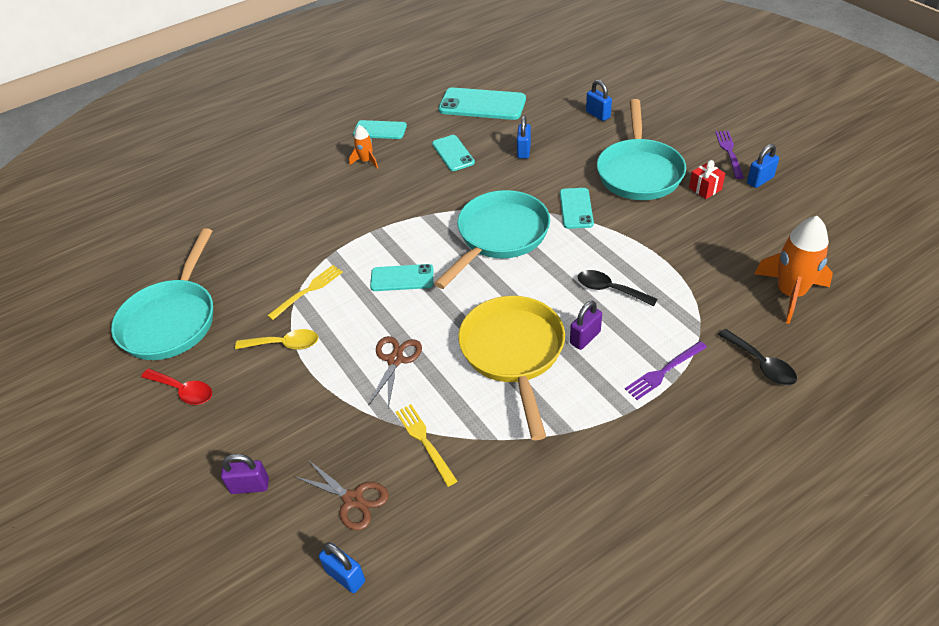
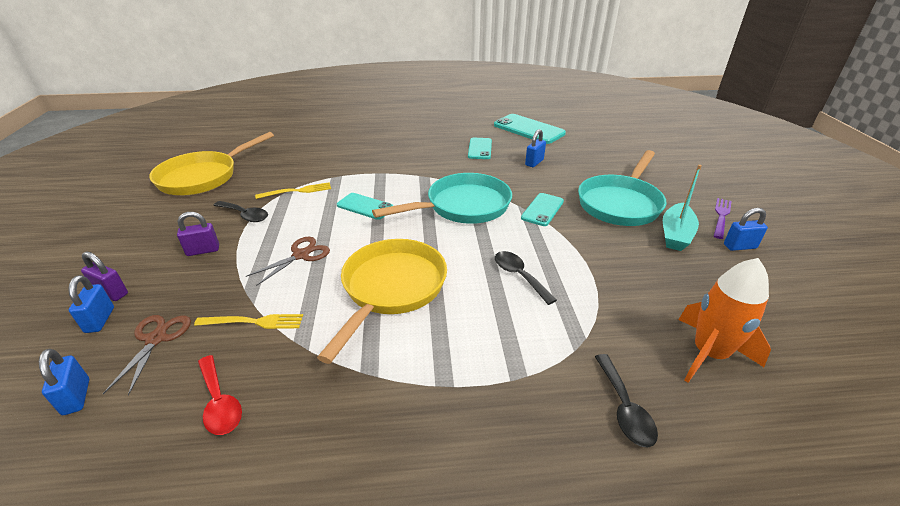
camera: 25 degrees right, 10 degrees down
(172, 320) = (203, 177): turquoise pan -> yellow pan
(183, 391) = (157, 217): red spoon -> red spoon (219, 402)
(284, 344) = (245, 215): yellow spoon -> black spoon
(353, 499) = (156, 339): brown scissors -> brown scissors turned 150 degrees counterclockwise
(366, 161) = (416, 136): orange rocket -> none
(380, 130) = (443, 123): turquoise phone -> none
(424, 441) = (254, 322): yellow fork -> yellow fork turned 90 degrees clockwise
(585, 338) = (462, 303): purple padlock -> purple padlock (203, 250)
(598, 115) = (615, 158): blue padlock -> blue padlock (100, 320)
(664, 371) = (511, 365): purple fork -> none
(705, 189) = (675, 234): red gift -> turquoise boat

